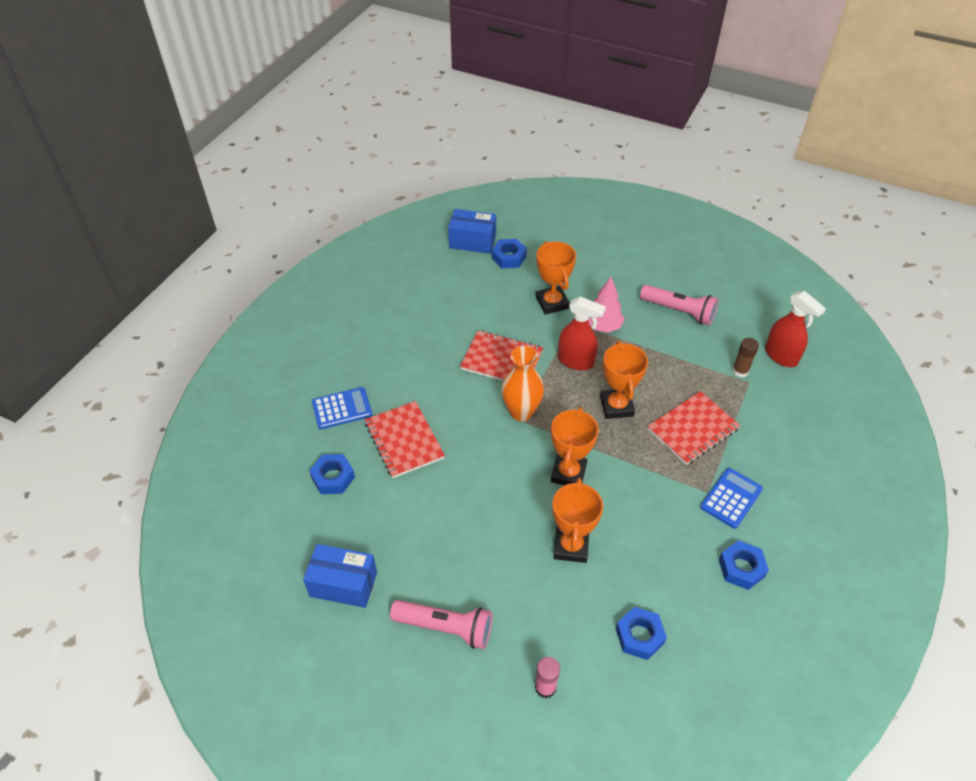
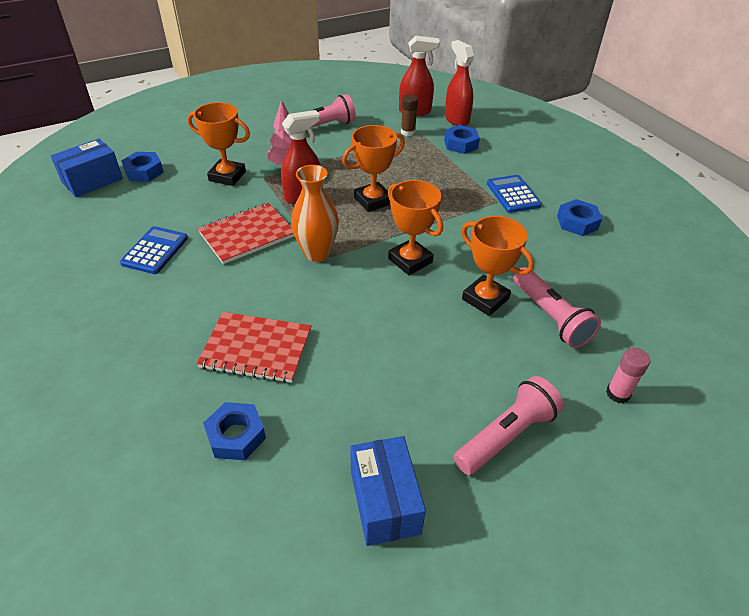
camera: 55 degrees left, 5 degrees down
(342, 408) = (155, 378): blue calculator -> blue calculator (155, 251)
(343, 584) = (385, 501): blue box -> blue box turned 60 degrees counterclockwise
(591, 602) = (550, 316): none -> pink flashlight
(616, 406) = (373, 200): orange trophy -> orange trophy turned 60 degrees counterclockwise
(639, 636) = (602, 306): blue nut -> blue nut (460, 144)
(692, 429) = (435, 178): red notebook -> none
(805, 393) = (456, 119): none -> red spray bottle

